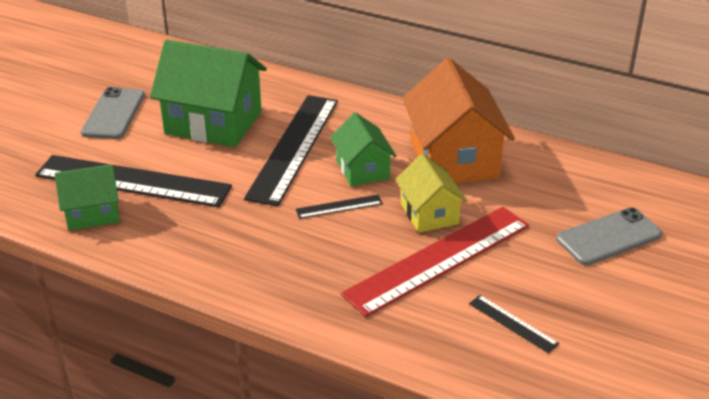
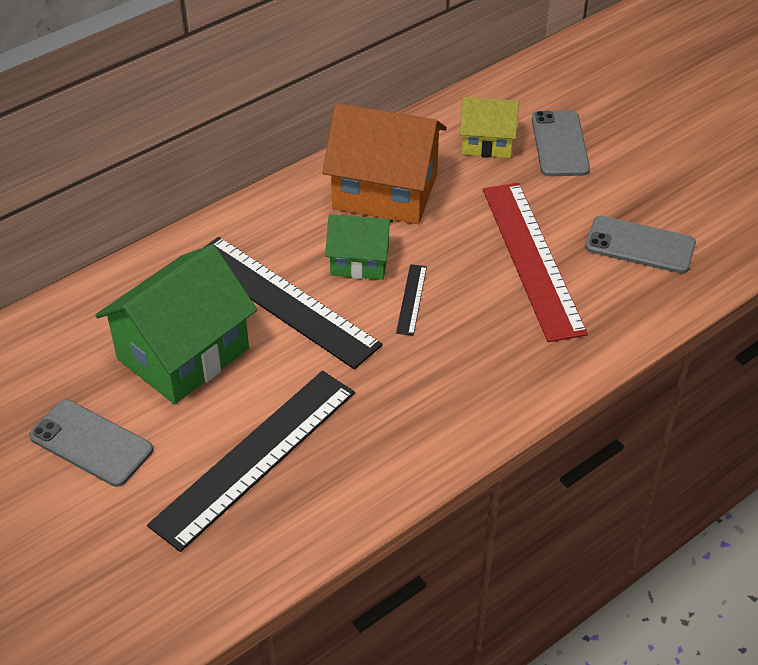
camera: 65 degrees left, 10 degrees up
(92, 213) = (296, 509): green house -> none
(429, 213) = (461, 240): yellow house -> yellow house (487, 143)
(512, 323) = (640, 245): black ruler -> grey phone

